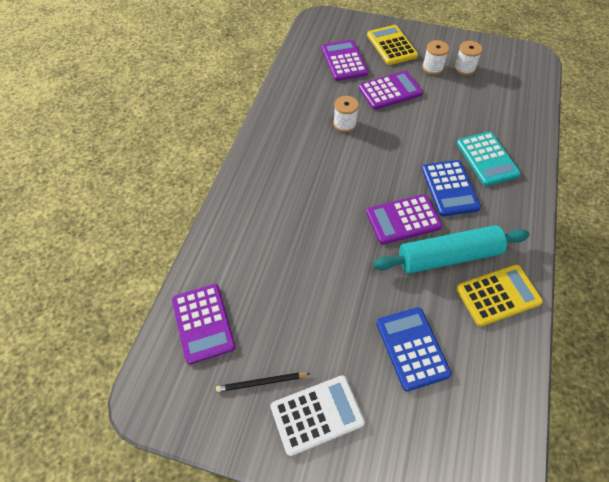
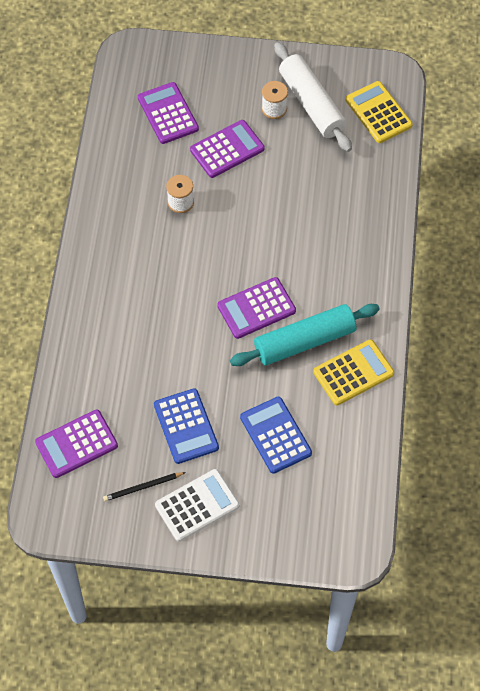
camera: 10 degrees left, 5 degrees up
(203, 323) = (76, 444): purple calculator -> purple calculator turned 90 degrees clockwise
(391, 45) = (222, 82): yellow calculator -> yellow calculator (378, 113)
(449, 188) = (302, 265): blue calculator -> blue calculator (186, 426)
(464, 68) = (311, 104): white spool -> white rolling pin
(487, 159) = (340, 224): turquoise calculator -> none

